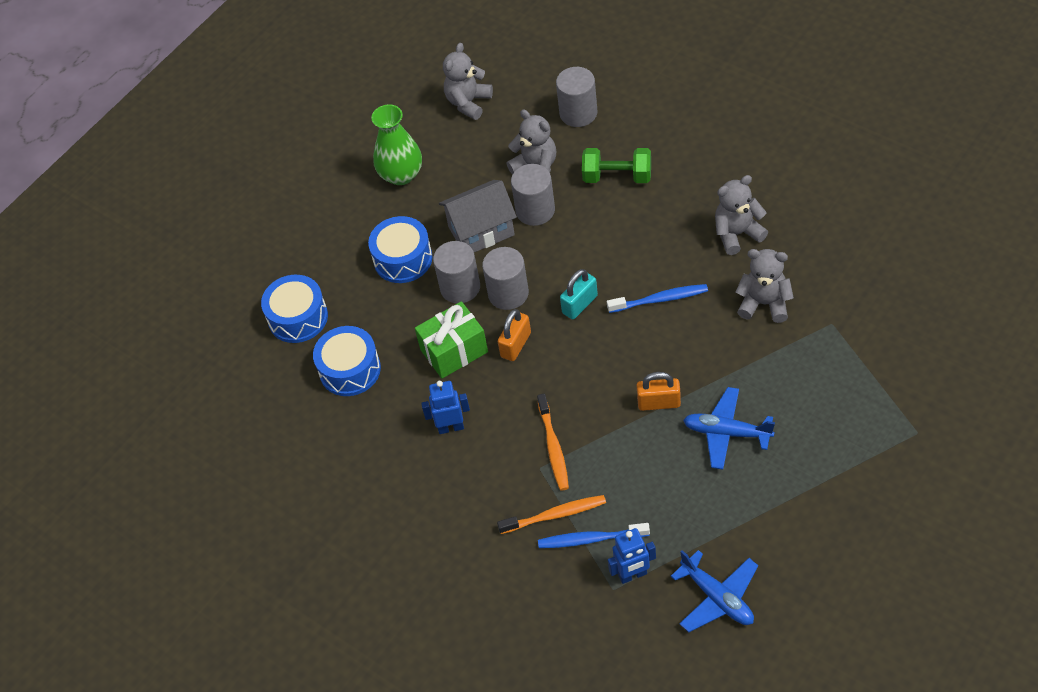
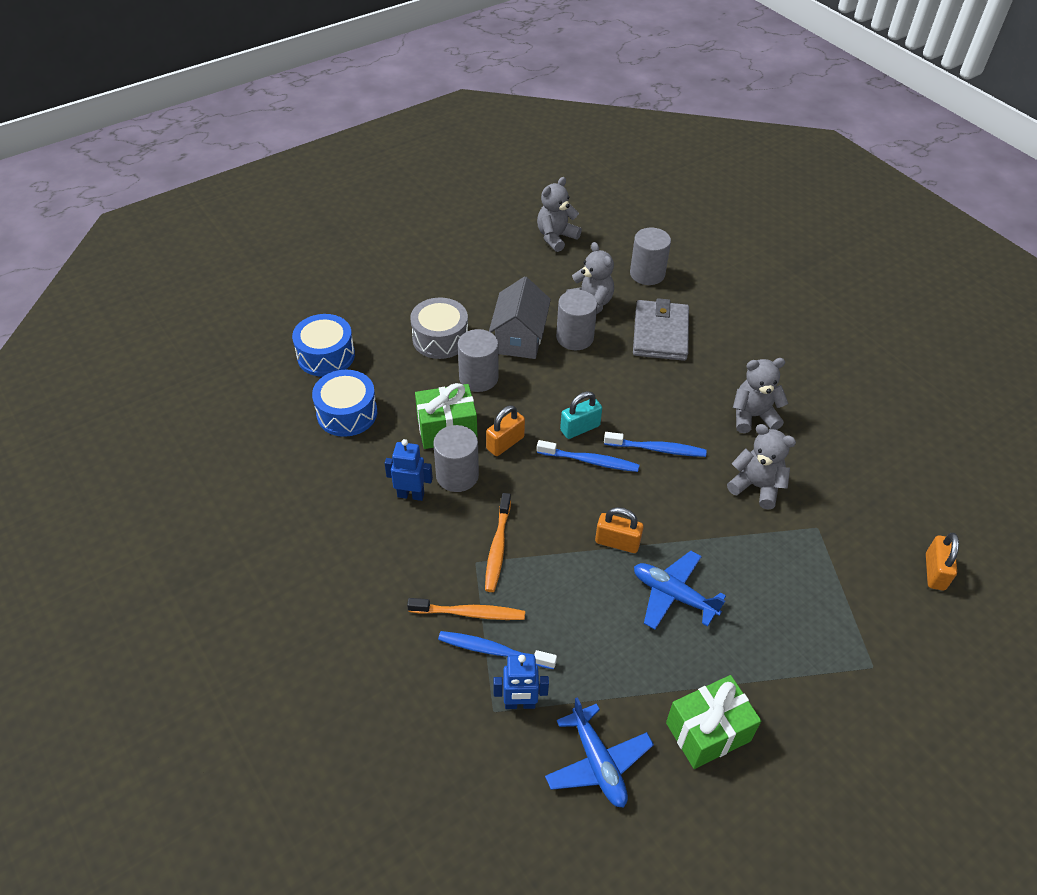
camera: 10 degrees right, 5 degrees down
(401, 175) = (472, 273): green vase -> none
(403, 259) = (440, 338): blue drum -> grey drum
(481, 231) = (519, 338): grey house -> grey house turned 75 degrees counterclockwise
(508, 293) = (519, 397): grey cylinder -> grey cylinder (457, 475)
(602, 334) = (590, 461): none -> blue toothbrush
(617, 176) = (660, 334): green dumbbell -> grey wallet
(798, 538) = (708, 732): none -> green gift
(946, 328) = (934, 572): none -> orange padlock

